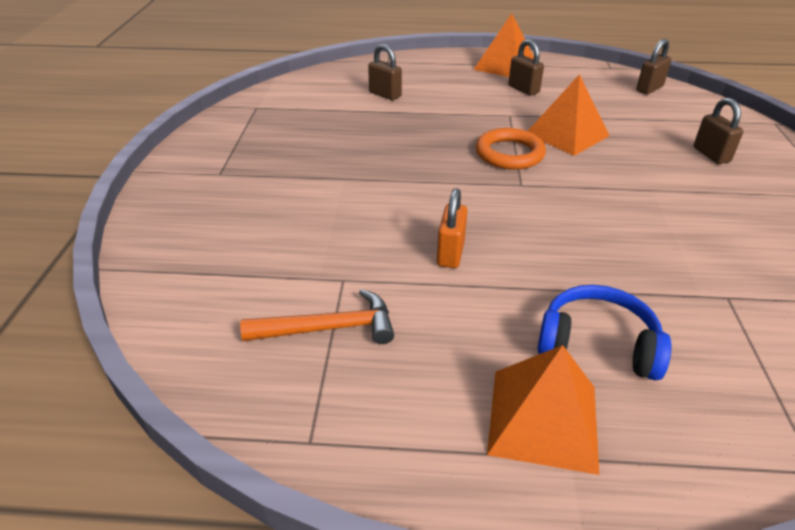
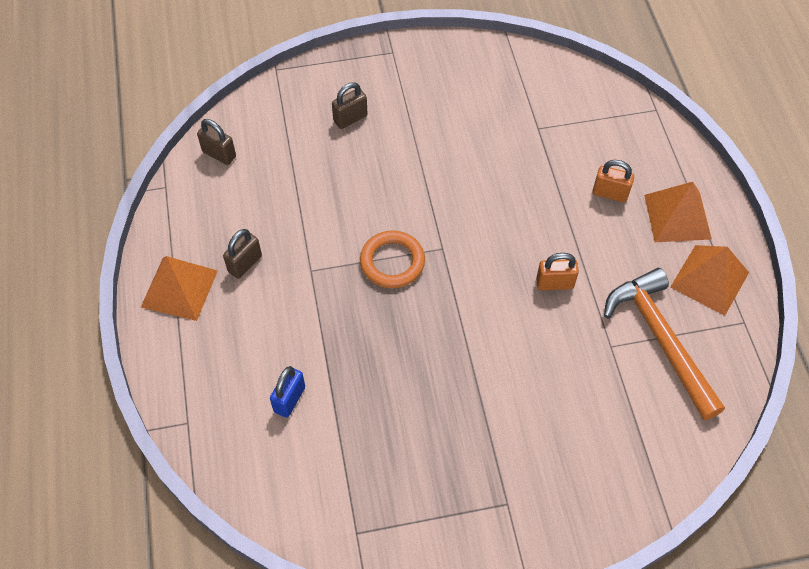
camera: 105 degrees left, 20 degrees up
(328, 328) = (660, 340): orange hammer -> orange hammer, size x1.61
(385, 94) = (289, 399): brown padlock -> blue padlock
(567, 134) = (341, 220): orange pyramid -> orange pyramid (709, 279)
(597, 344) = (610, 193): blue headphones -> orange padlock

